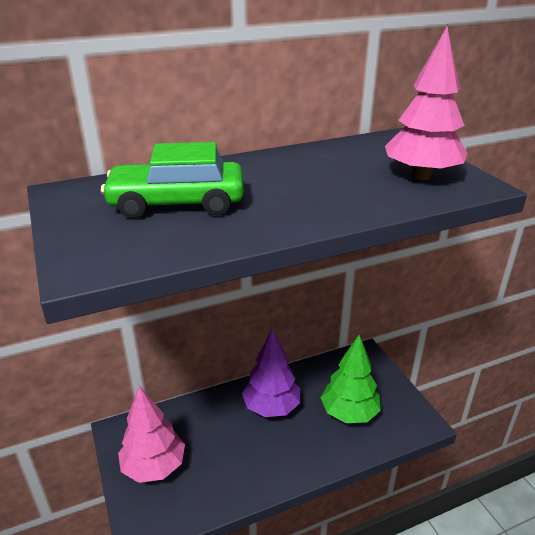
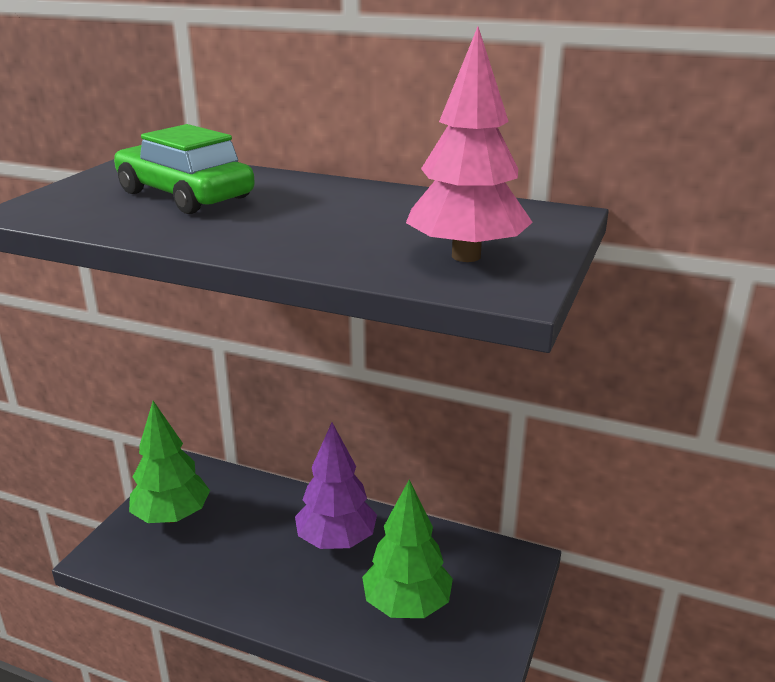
camera: 45 degrees right, 5 degrees down
(154, 467) = (172, 516): pink tree -> green tree

